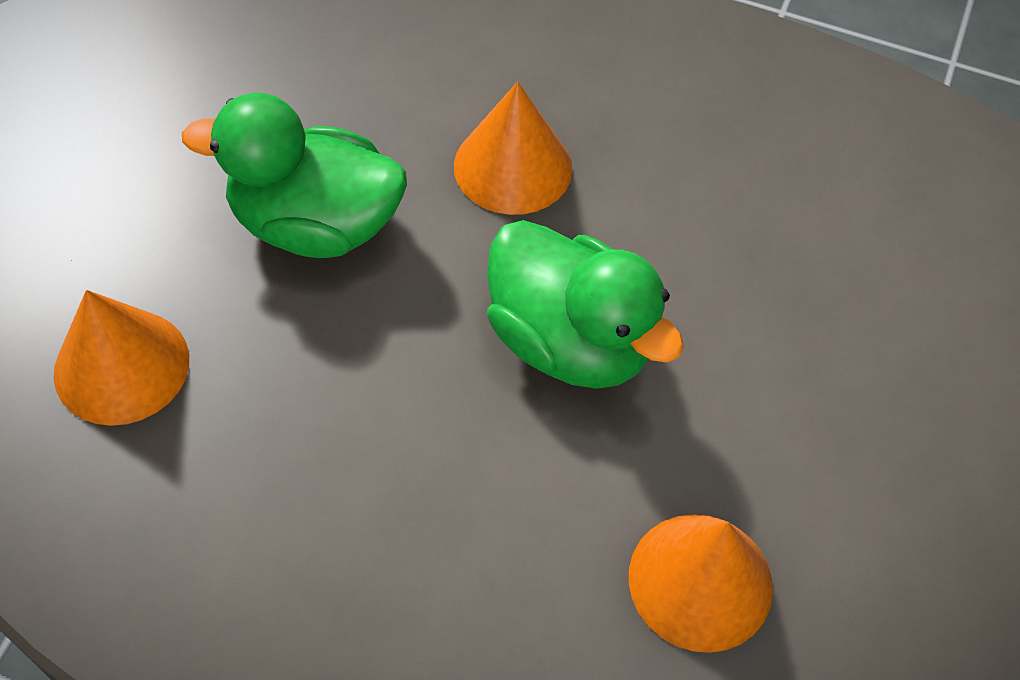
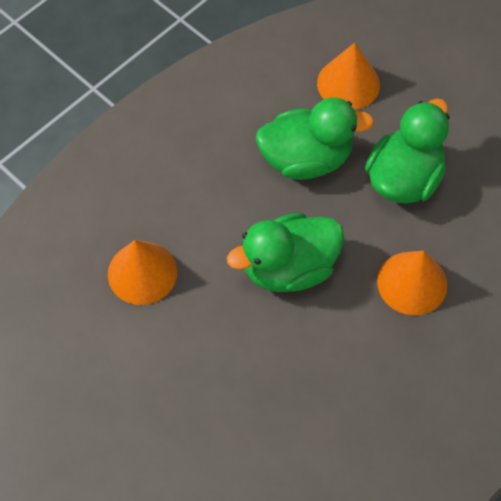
camera: 115 degrees right, 5 degrees up
(330, 384) = (306, 159): none -> green duck

